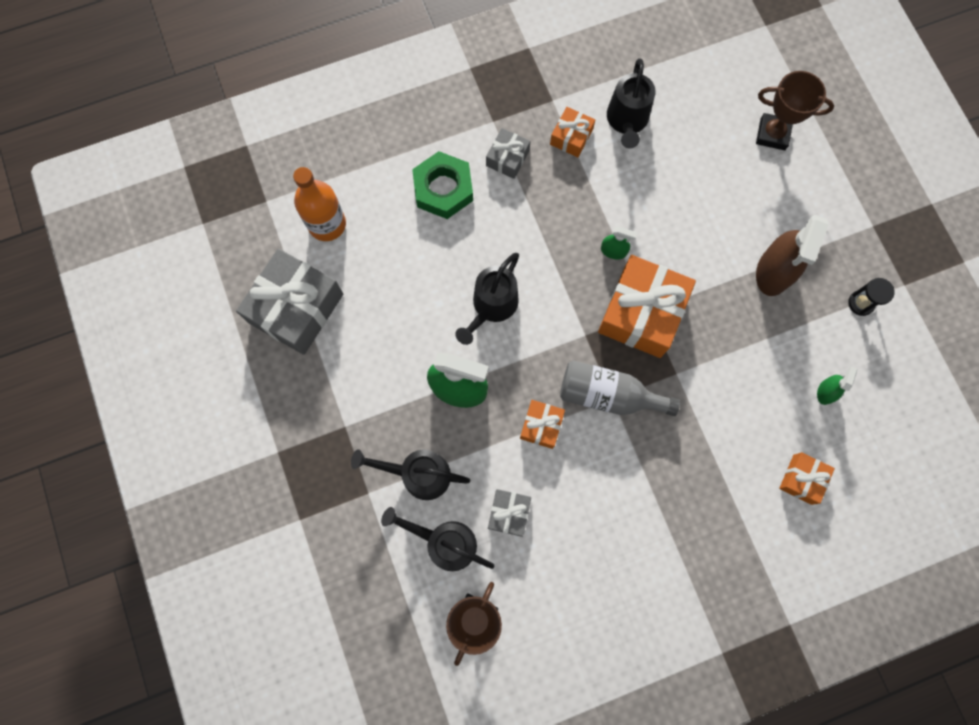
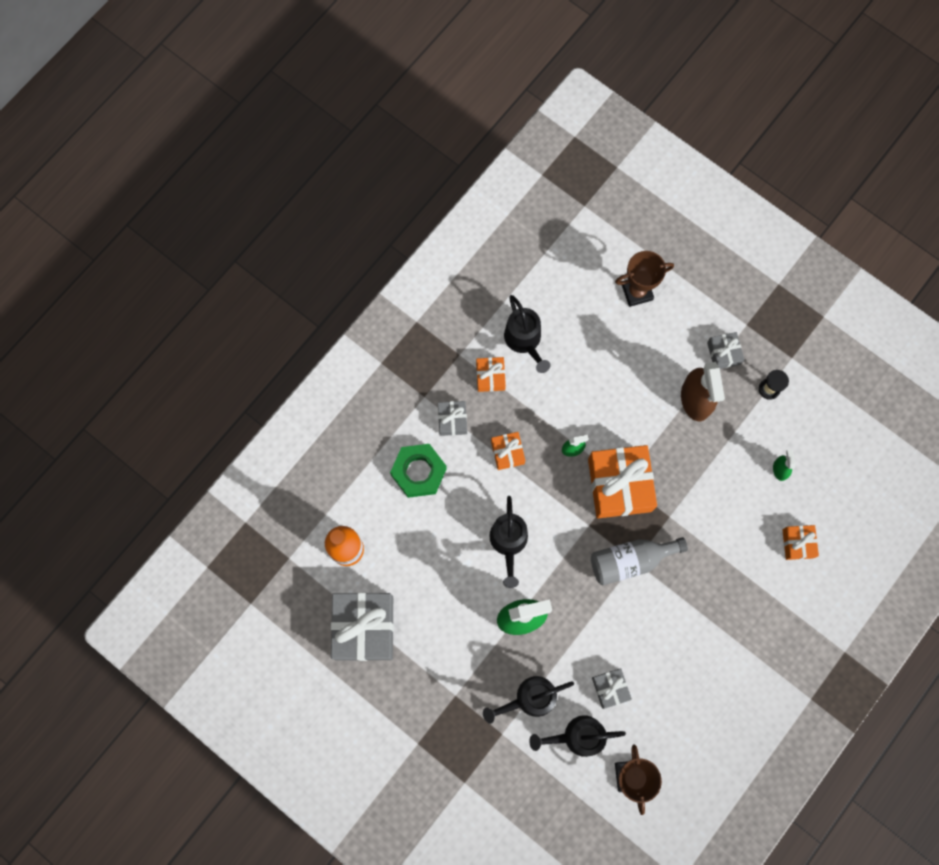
camera: 30 degrees left, 0 degrees up
(541, 426) = (596, 611): orange gift -> orange gift (507, 452)
(831, 241) = (723, 353): none -> grey gift

